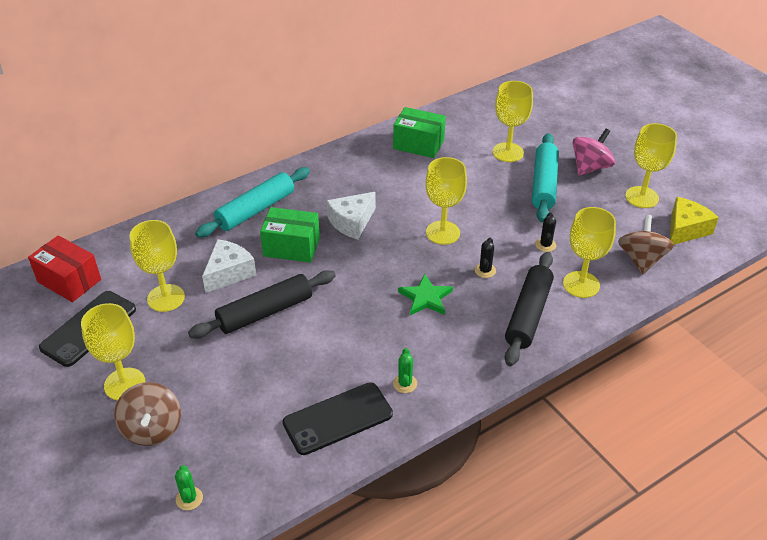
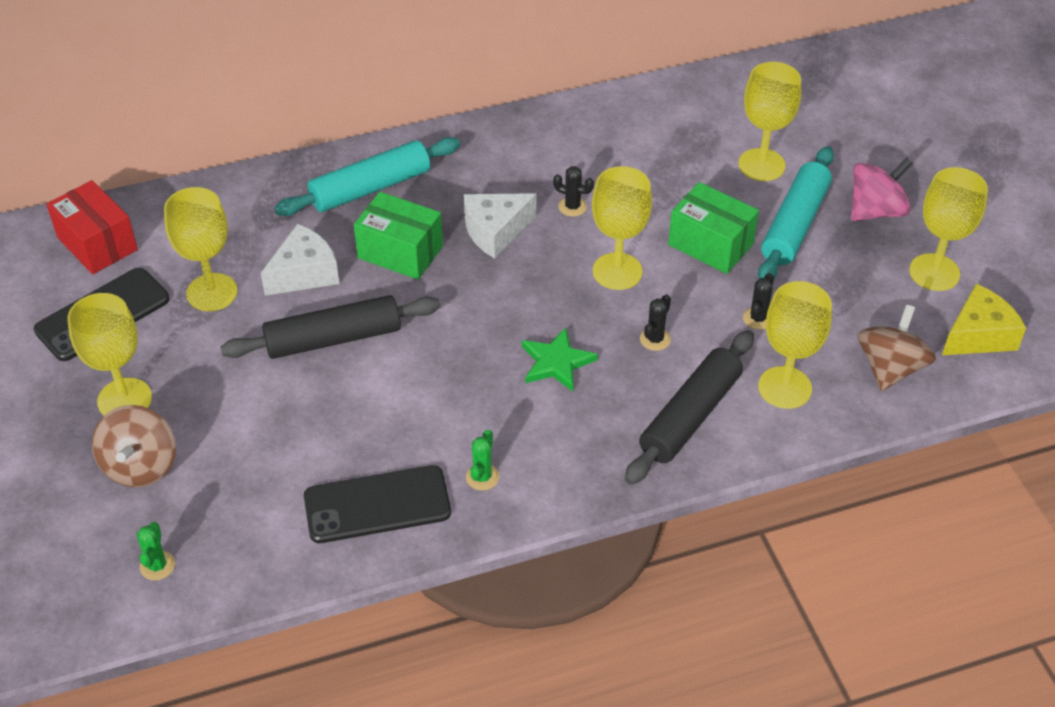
camera: 15 degrees right, 5 degrees up
(397, 198) = (572, 207): none -> black cactus
(418, 144) = (635, 129): green box -> green box (710, 244)

